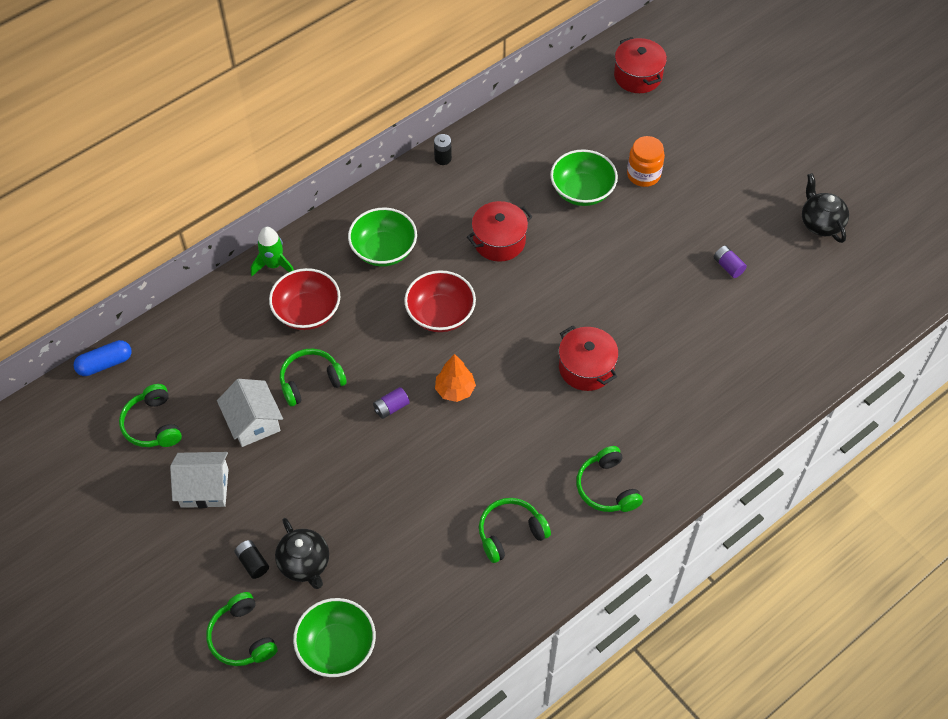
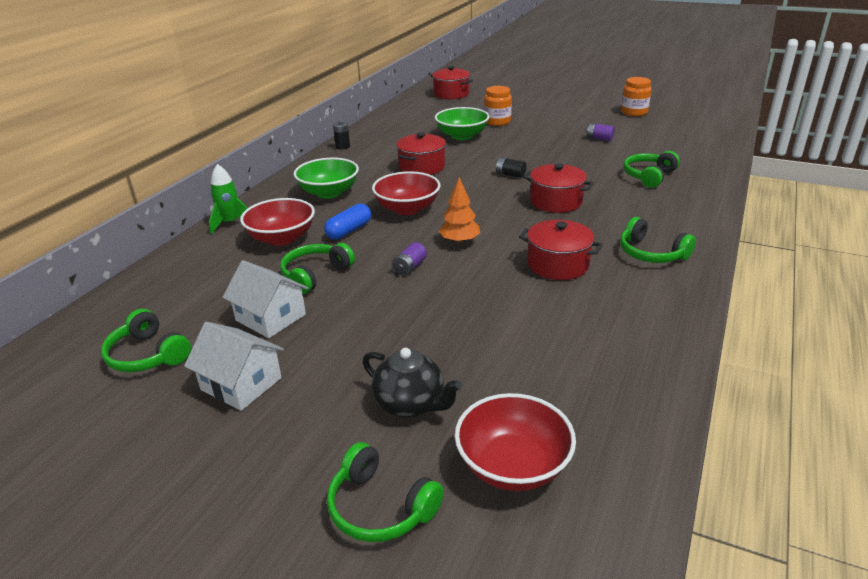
camera: 25 degrees left, 25 degrees down
(105, 364) = (66, 328): blue capsule -> blue capsule (349, 231)
(204, 488) = (241, 384): white house -> white house turned 60 degrees clockwise
(253, 563) = (344, 427): black battery -> black battery (510, 175)
(337, 647) = (513, 465): green bowl -> red bowl
(510, 533) = (603, 306): green headphones -> green headphones (648, 176)
(515, 464) = (558, 265): none -> red pot
(820, 223) = (634, 112): black teapot -> orange jar

